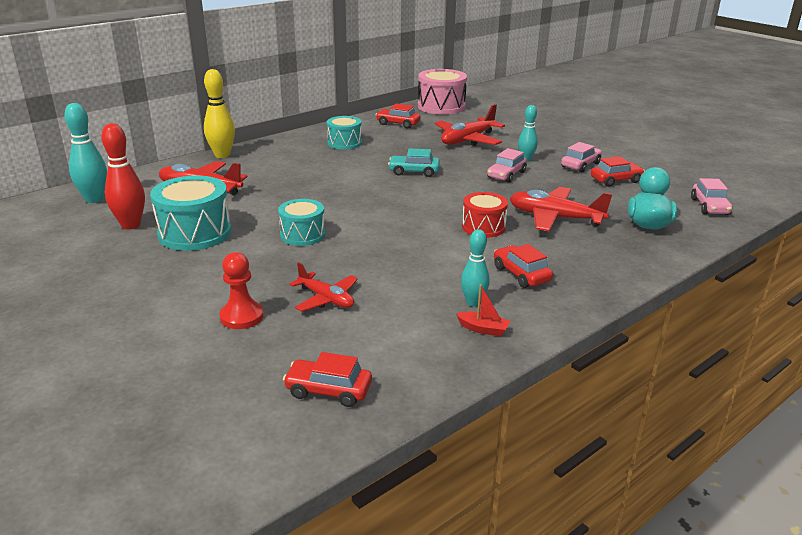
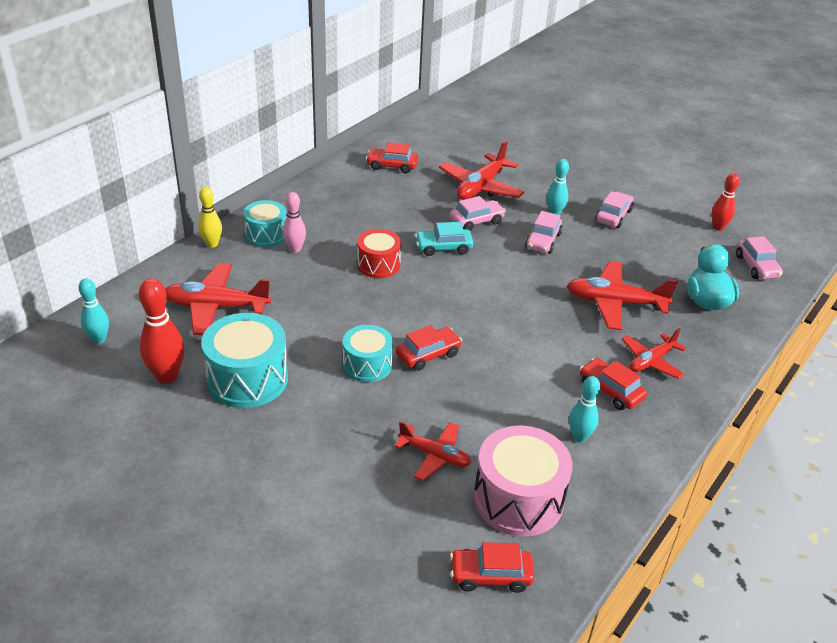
camera: 15 degrees left, 10 degrees up
(94, 199) = (99, 339): turquoise bowling pin -> turquoise bowling pin, size x0.65
(222, 155) = (212, 244): yellow bowling pin -> yellow bowling pin, size x0.65
(242, 316) = (360, 494): red pawn -> none
(287, 163) = (295, 249): none -> pink bowling pin
(344, 143) = (345, 207): turquoise drum -> turquoise drum (266, 235)
(441, 106) = (428, 130): pink drum -> pink drum (518, 499)
(452, 159) = (476, 221): none -> pink car
(483, 227) = (549, 327): red drum -> red drum (378, 265)
(483, 329) = (601, 471): red boat -> none
(572, 259) = (651, 361): none -> red plane
(615, 180) = (656, 236): red car -> red car (428, 355)
(680, 179) = (718, 227): none -> red bowling pin

